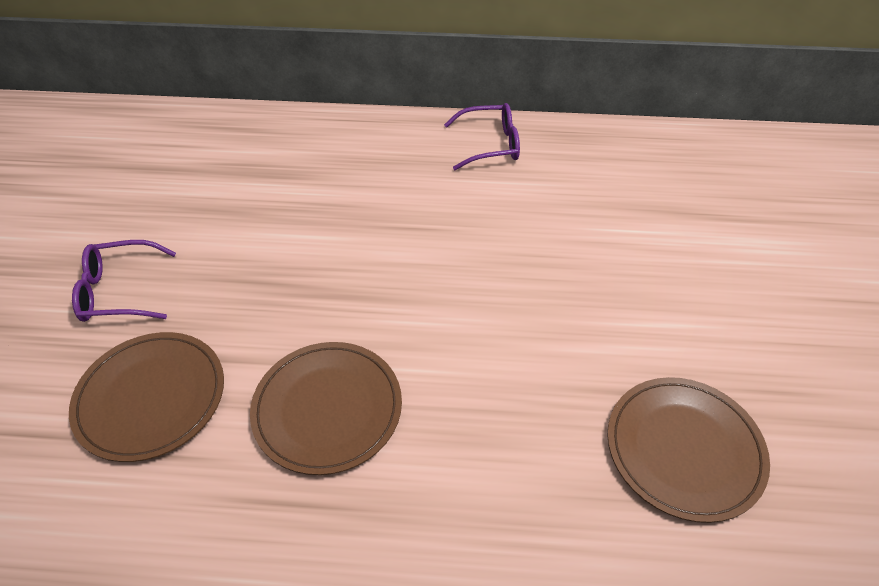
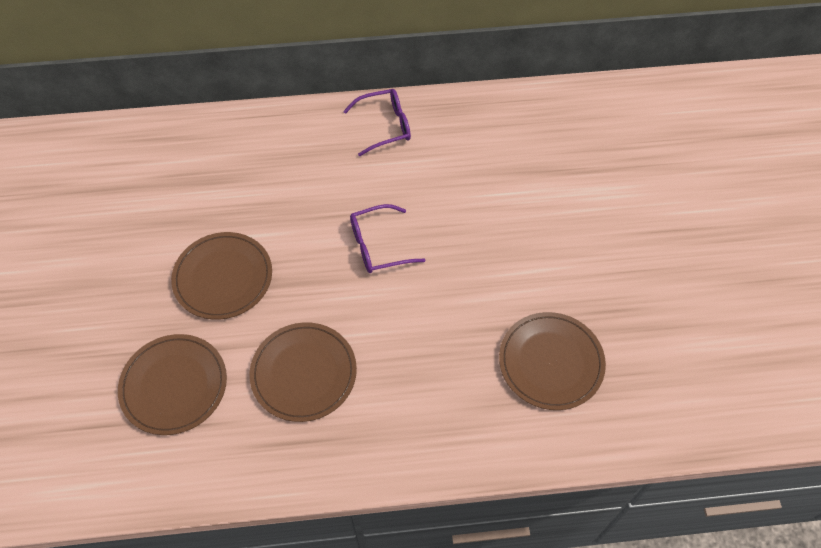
camera: 10 degrees left, 10 degrees up
(119, 291) = (119, 306): purple glasses -> purple glasses (378, 246)
(256, 277) = (223, 277): none -> brown plate

